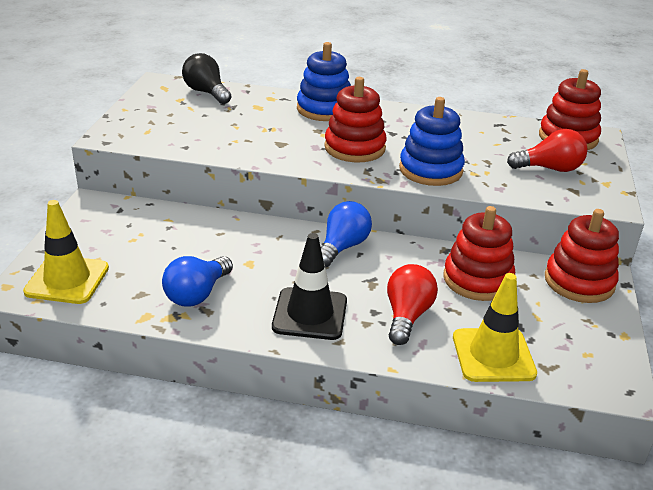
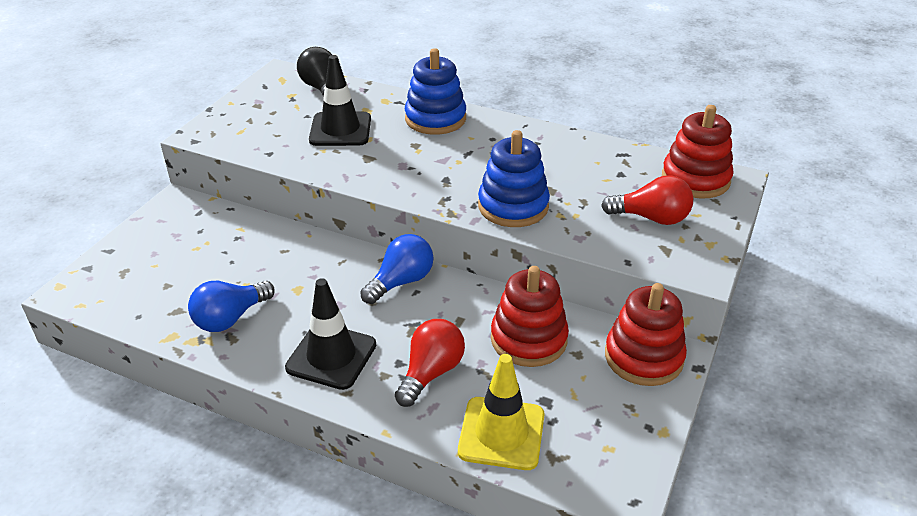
camera: 15 degrees right, 5 degrees up
(67, 280) = (116, 286): yellow traffic cone -> none
(242, 123) = (340, 129): none -> black traffic cone
(354, 148) = (443, 170): red stacking toy -> none

